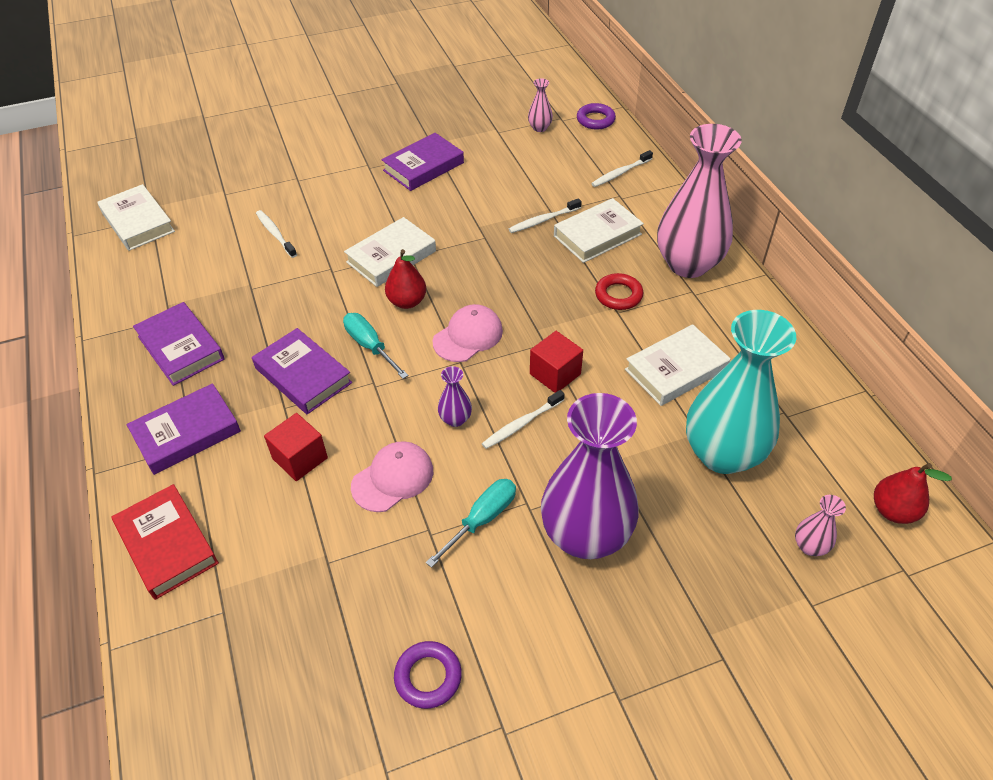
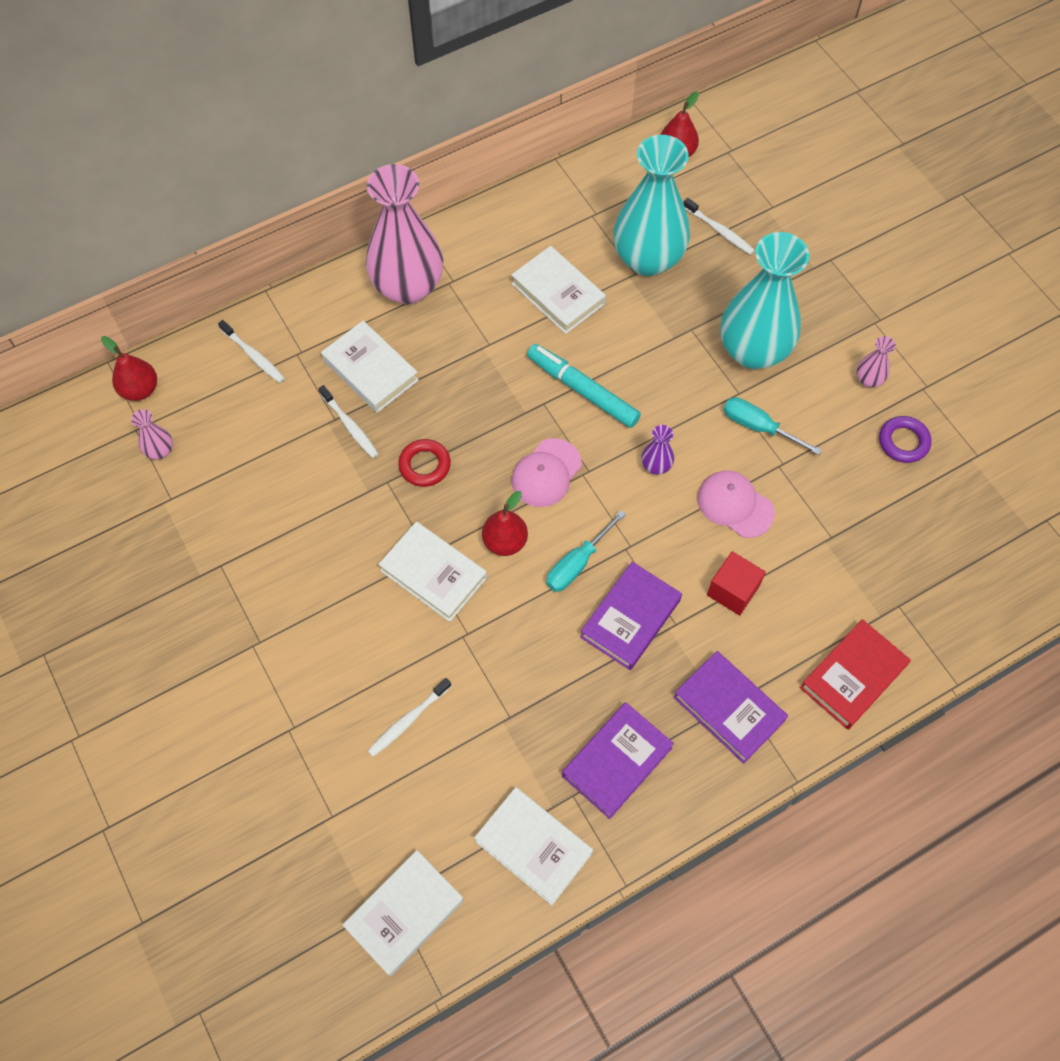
camera: 100 degrees left, 15 degrees up
(143, 290) = (533, 847): none -> white book
(423, 167) = (254, 574): purple book -> none
(468, 336) = (546, 473): pink cap -> pink cap turned 90 degrees counterclockwise
(522, 424) = (649, 410): white toothbrush -> white toothbrush (719, 230)
(555, 374) = (582, 390): red cube -> turquoise marker
(585, 535) = (753, 351): purple vase -> turquoise vase
(595, 120) = (140, 389): purple ring -> red pear
(618, 295) = (464, 345): red ring -> red ring (424, 465)
(809, 546) = (723, 205): pink vase -> pink vase (868, 380)

